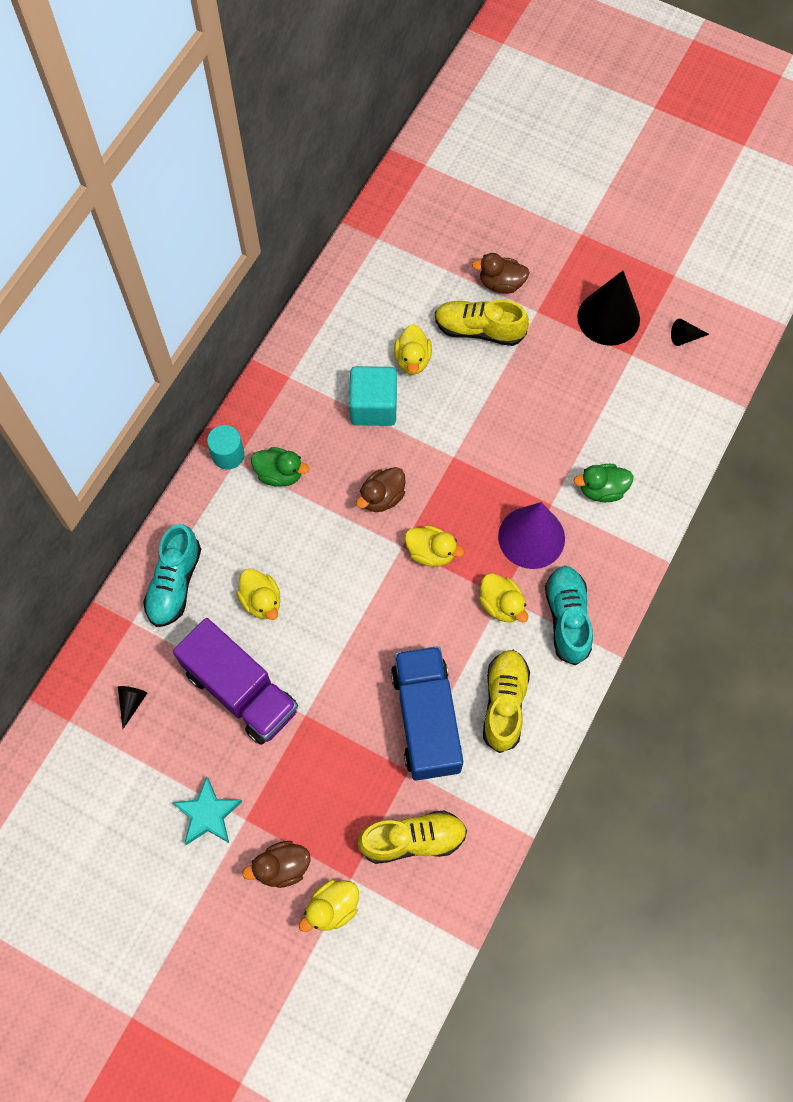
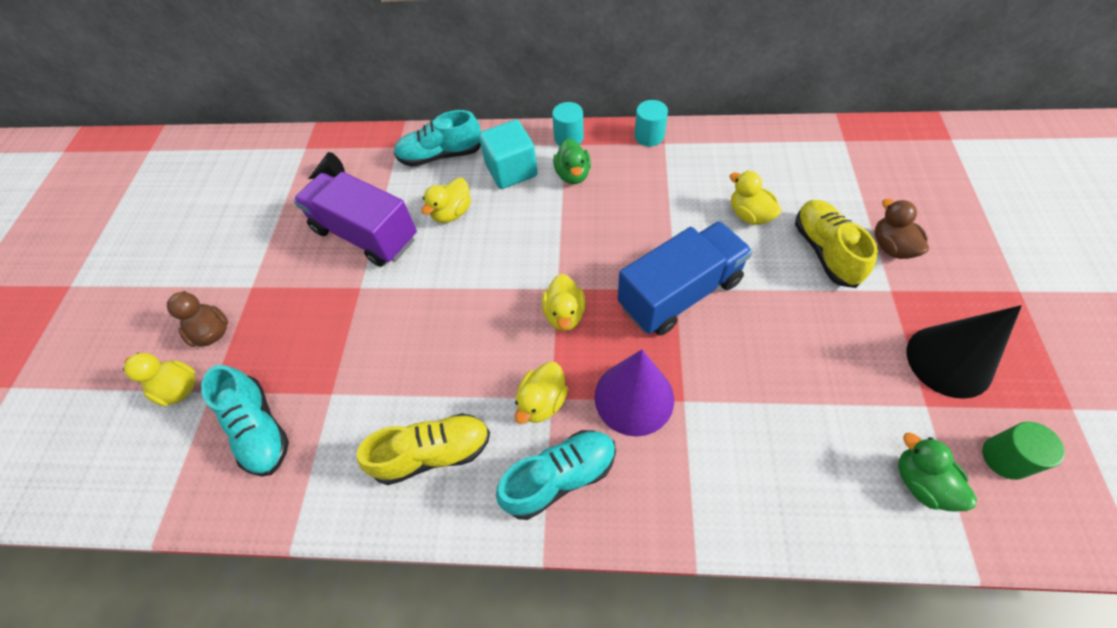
camera: 70 degrees right, 10 degrees down
(208, 814) = (250, 260): turquoise star -> none
(241, 691) = (366, 234): purple truck -> purple truck turned 105 degrees clockwise
(272, 385) = (649, 136): none -> turquoise cylinder
(373, 406) = (680, 208): turquoise cube -> turquoise cube (511, 170)
(382, 497) = (596, 252): brown duck -> none
(412, 360) = (749, 215): yellow duck -> yellow duck turned 75 degrees clockwise
(413, 839) = (260, 429): yellow shoe -> turquoise shoe
(426, 720) = (389, 386): blue truck -> blue truck (679, 293)
(601, 489) = (736, 446): green duck -> green duck (921, 482)
(685, 337) = (1005, 458): black cone -> green cylinder

